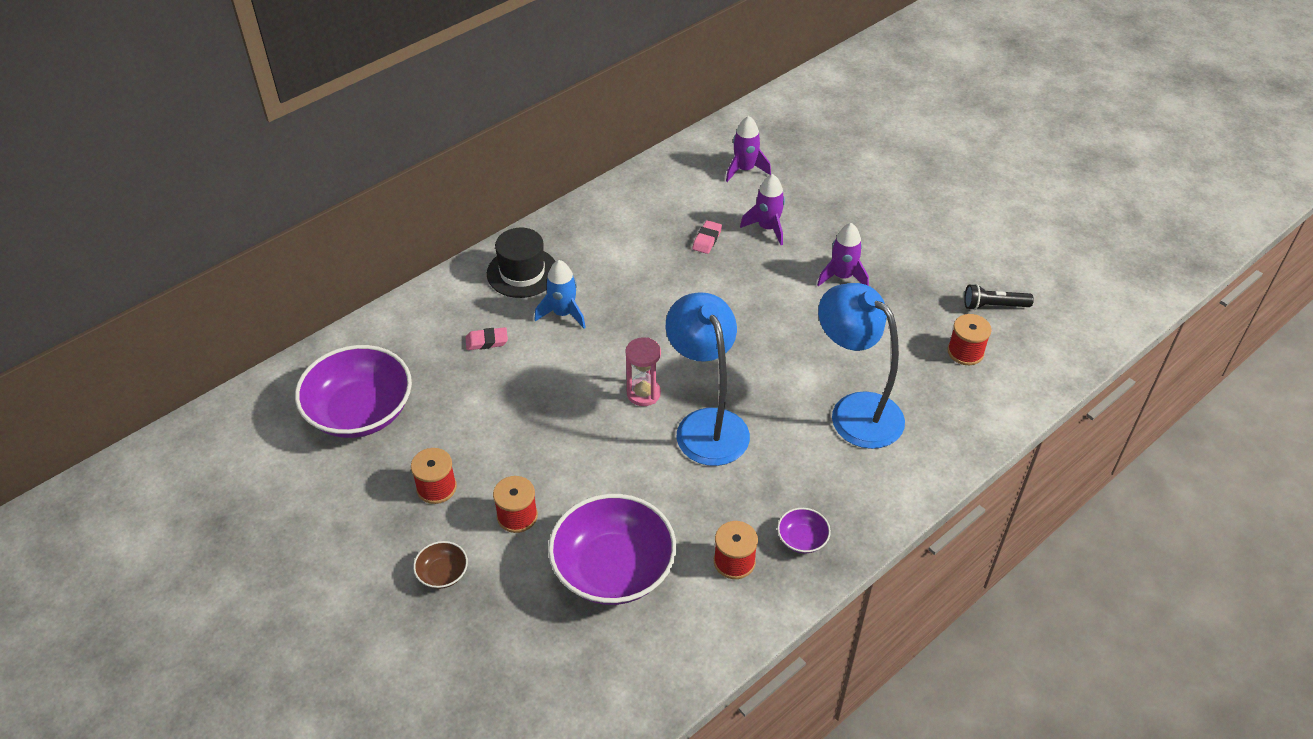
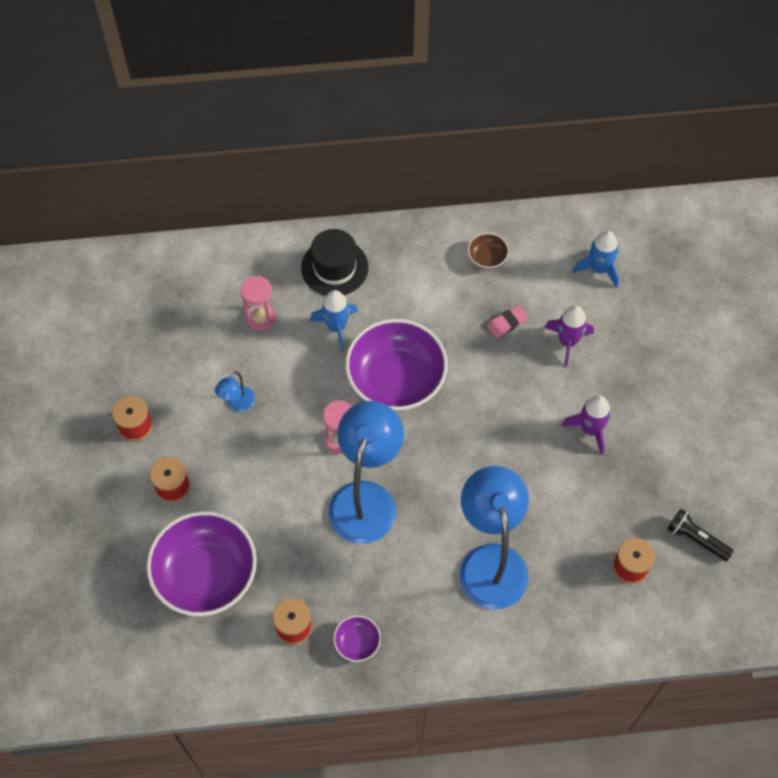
camera: 35 degrees right, 15 degrees up
(360, 411) = (128, 325): purple bowl -> purple bowl (396, 378)
(442, 573) = (91, 499): brown bowl -> brown bowl (487, 257)
(487, 341) = (261, 318): pink eraser -> pink hourglass
(523, 417) = (237, 404): none -> blue lamp
(745, 169) = (599, 269): purple rocket -> blue rocket

